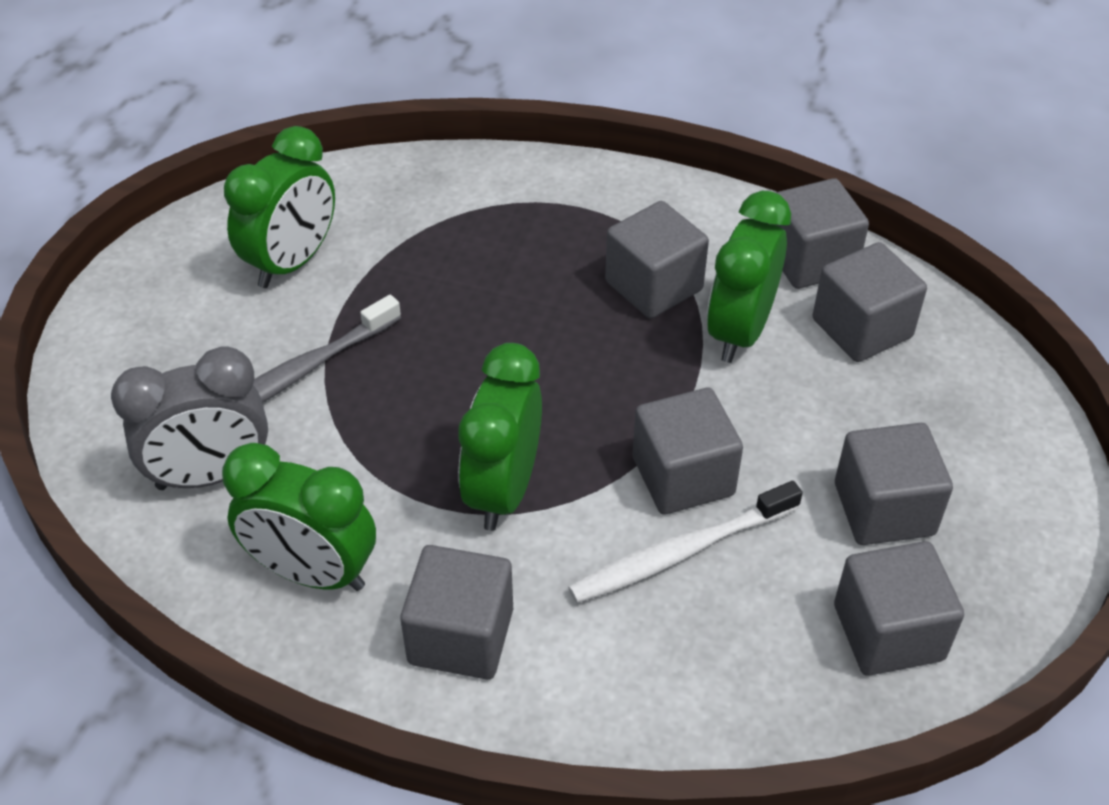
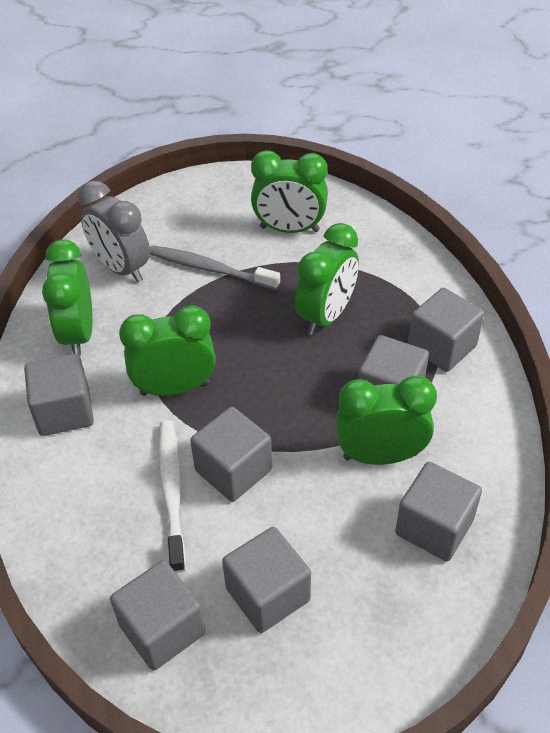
camera: 65 degrees right, 0 degrees up
(484, 290) = (326, 316): none -> green clock
(680, 552) = (172, 491): white toothbrush -> white toothbrush turned 45 degrees clockwise
(810, 260) = (482, 473): grey cube -> grey cube (442, 347)

